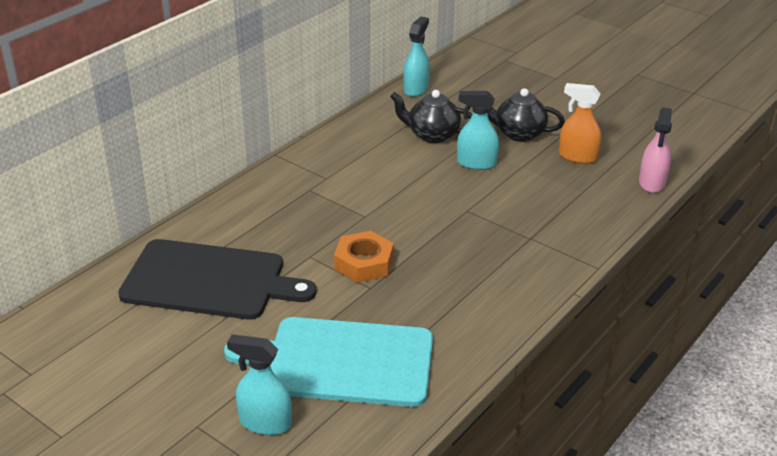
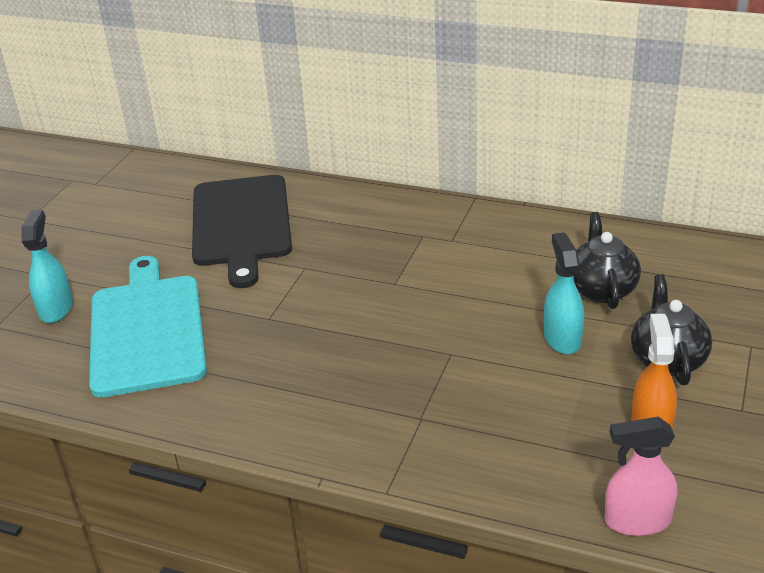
camera: 75 degrees right, 0 degrees up
(364, 263) = (309, 304): orange nut -> none
(416, 89) = (704, 251): turquoise spray bottle -> none

